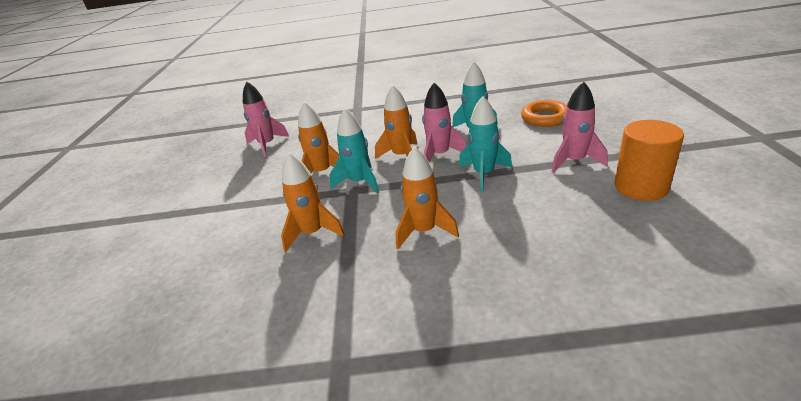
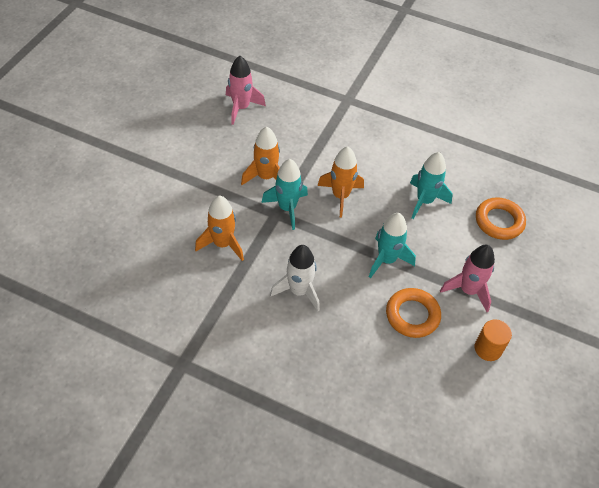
camera: 20 degrees right, 20 degrees up
(424, 231) = (299, 291): orange rocket -> white rocket
(439, 155) = (371, 214): pink rocket -> none
(549, 197) = (412, 315): none -> orange ring
(641, 187) = (488, 348): orange cylinder -> orange cylinder, size x0.64

